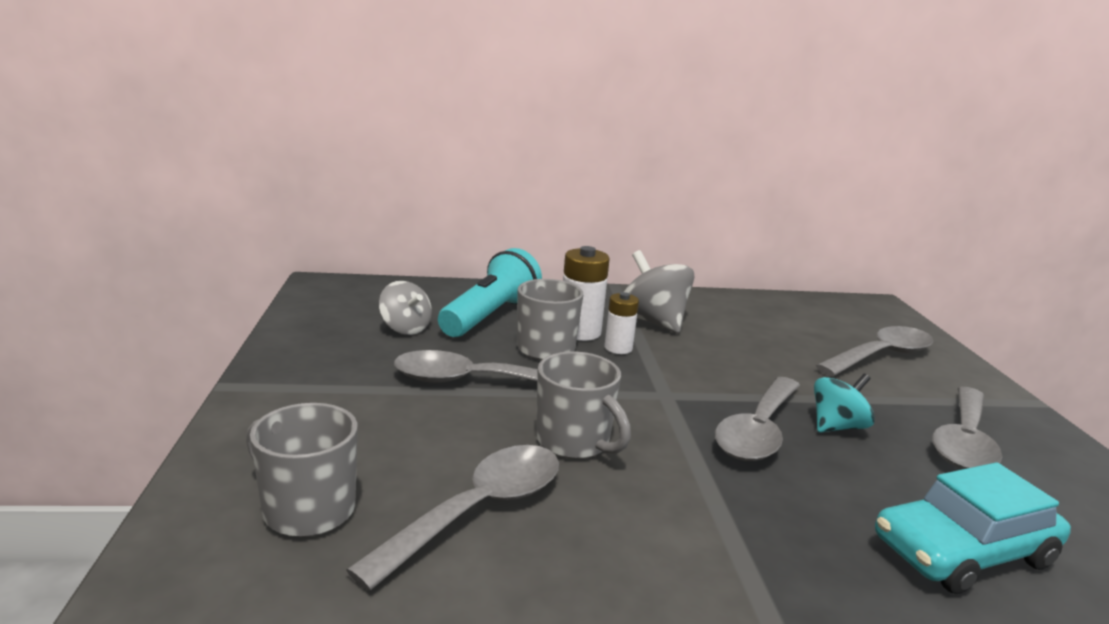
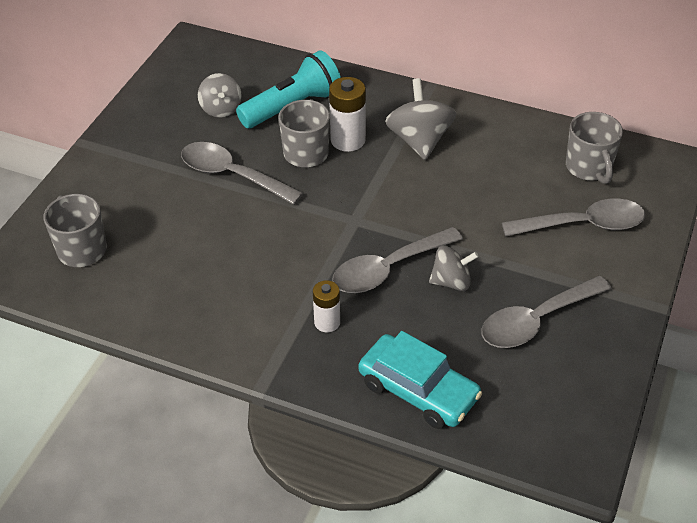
camera: 30 degrees right, 25 degrees up
(478, 510) = (165, 276): grey spoon -> none
(574, 442) = (256, 244): grey mug -> grey mug (589, 168)
(618, 348) = (362, 165): white battery -> white battery (327, 322)
(836, 426) = (451, 282): turquoise spinning top -> grey spinning top
(963, 552) = (418, 390): turquoise car -> turquoise car turned 150 degrees counterclockwise

